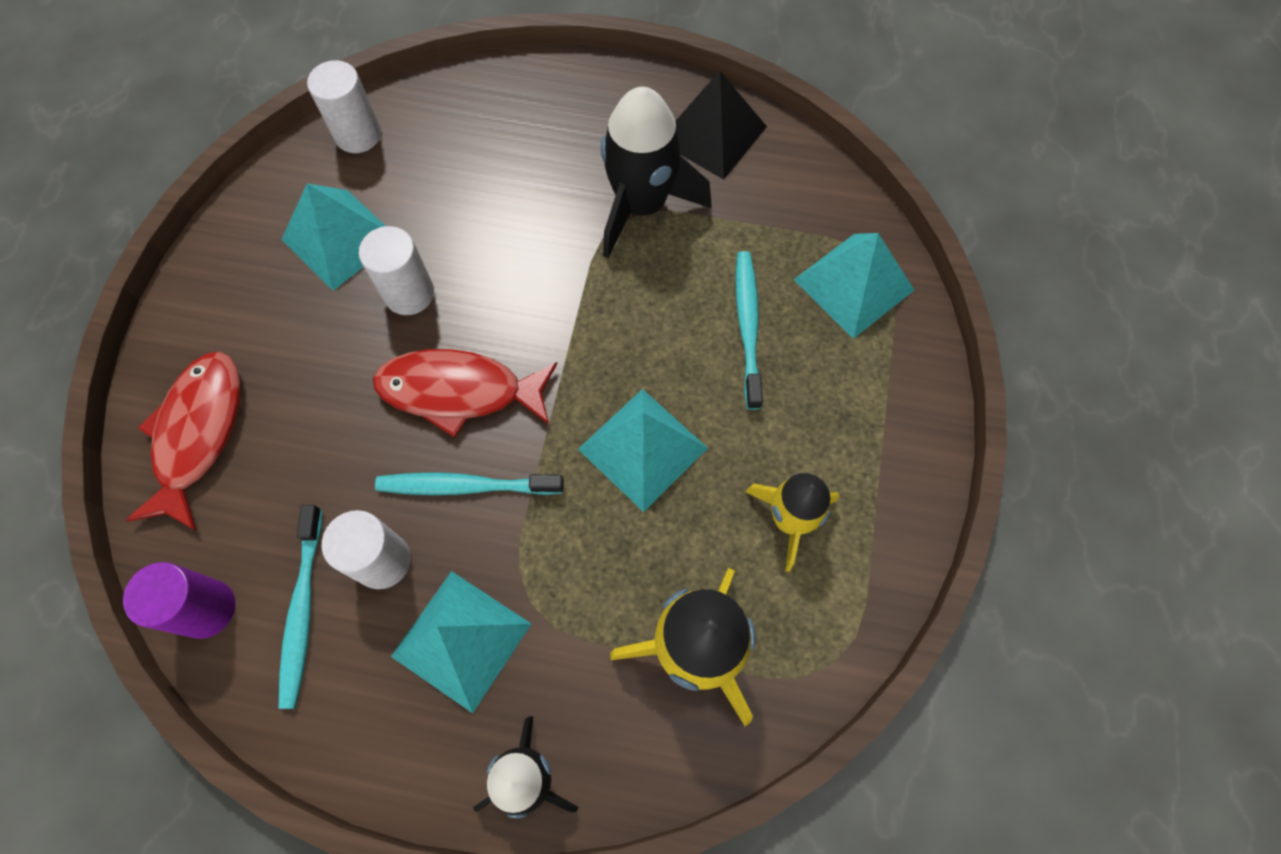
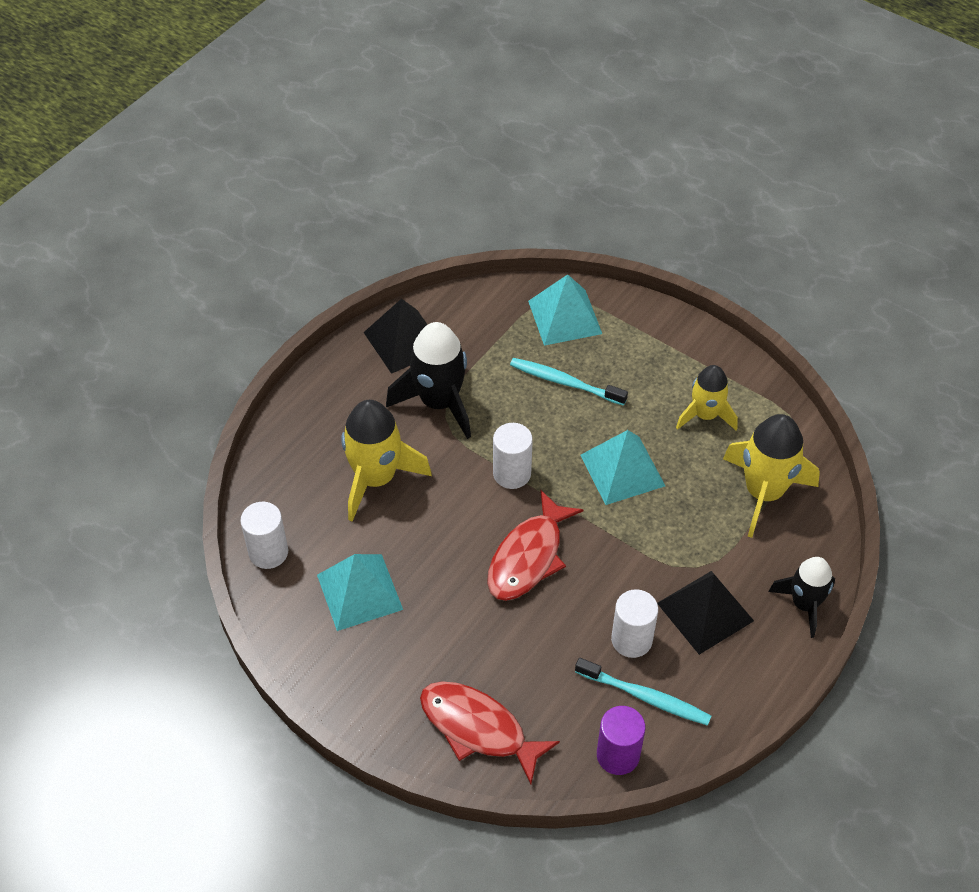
camera: 65 degrees left, 15 degrees down
(409, 293) = (433, 562): white cylinder -> white cylinder (512, 473)
(461, 640) = (705, 612): turquoise pyramid -> black pyramid
(466, 486) = (601, 575): turquoise toothbrush -> none
(500, 189) = (376, 478): none -> yellow rocket

